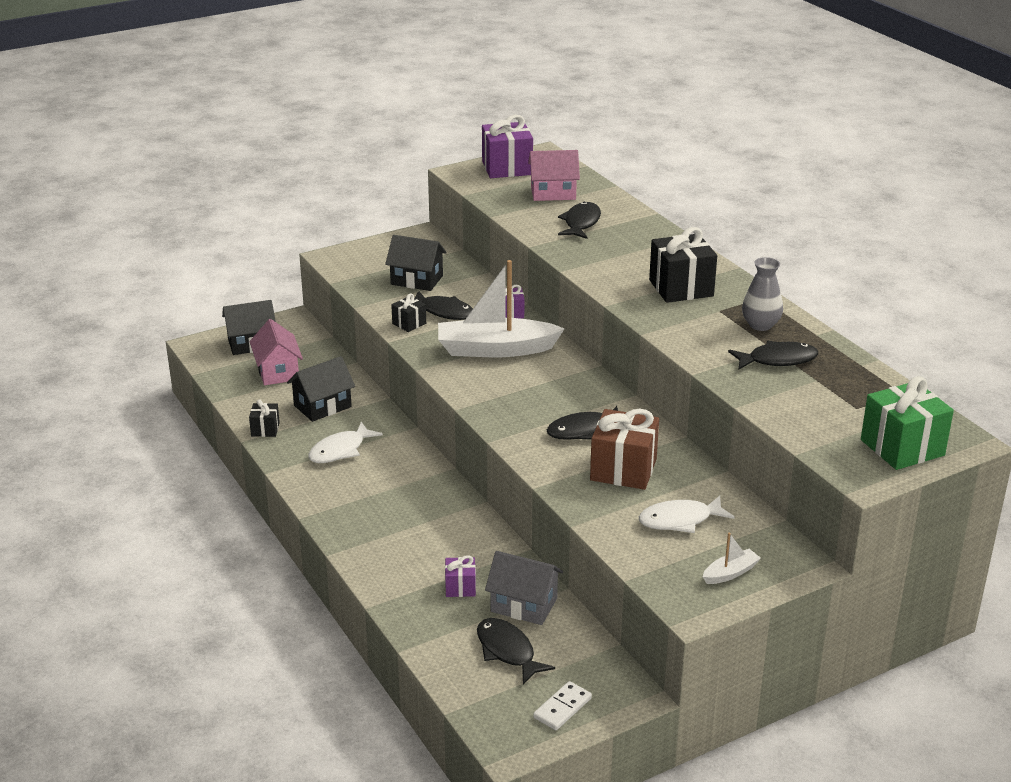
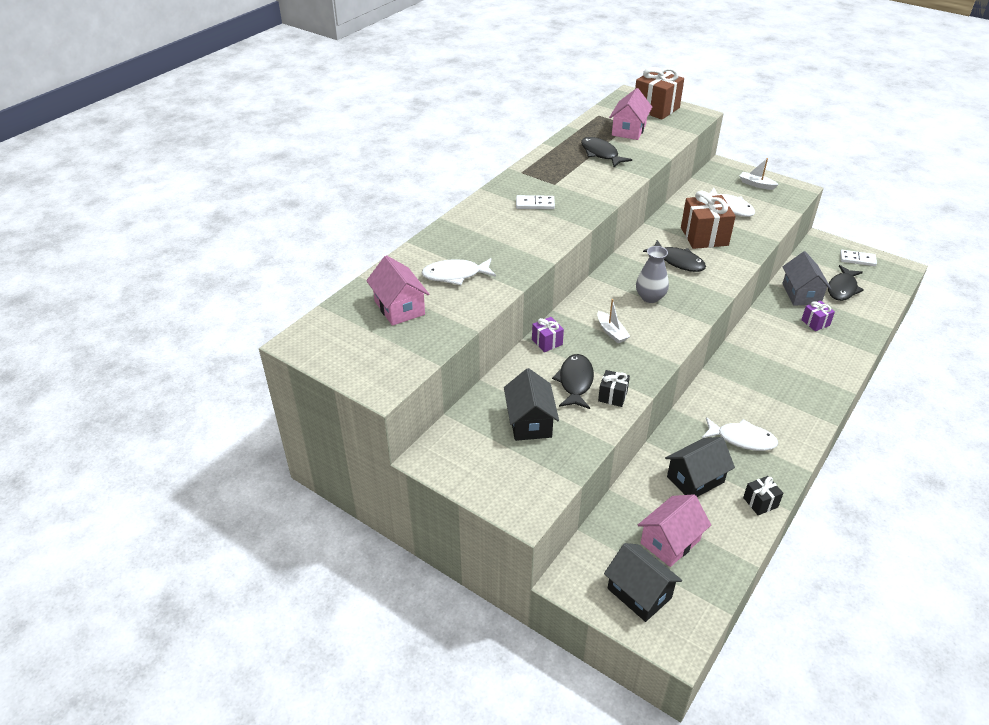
camera: 115 degrees left, 10 degrees up
(322, 406) = (695, 479): black house -> black house turned 60 degrees counterclockwise
(495, 349) = (611, 332): white boat -> white boat, size x0.43
(507, 168) = (352, 355): purple gift -> none
(581, 223) = (455, 275): black fish -> white fish
(681, 288) = (535, 204): black gift -> white domino
(760, 325) = (561, 166): grey vase -> grey vase (650, 297)
(838, 401) = (628, 130): none -> pink house
(902, 447) = (656, 108): green gift -> brown gift

